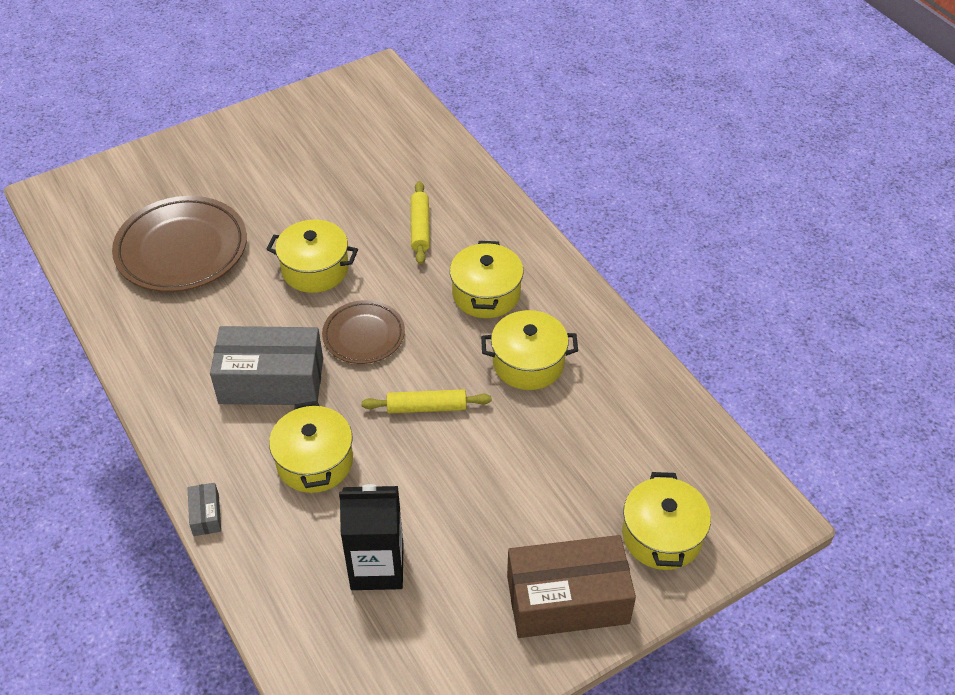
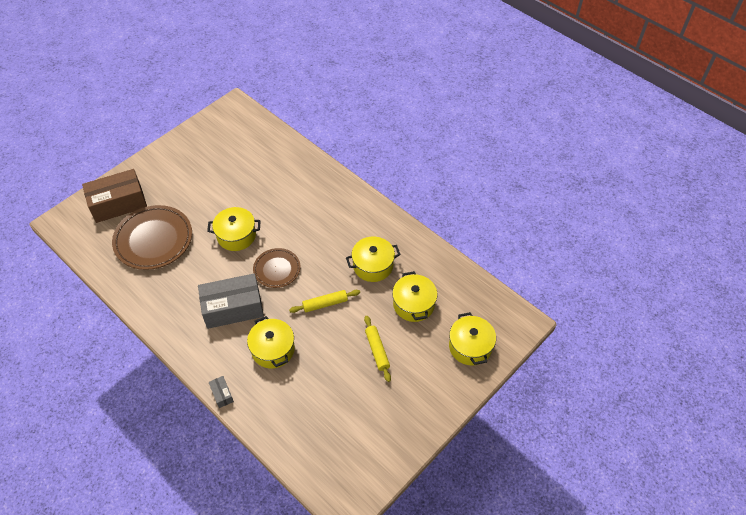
camera: 15 degrees left, 5 degrees up
(377, 567) = (326, 400): black carton -> none
(420, 228) = (289, 198): yellow rolling pin -> yellow rolling pin (377, 350)
(486, 294) = (338, 230): yellow pot -> yellow pot (413, 304)
(567, 599) = (431, 393): brown box -> brown box (118, 203)

